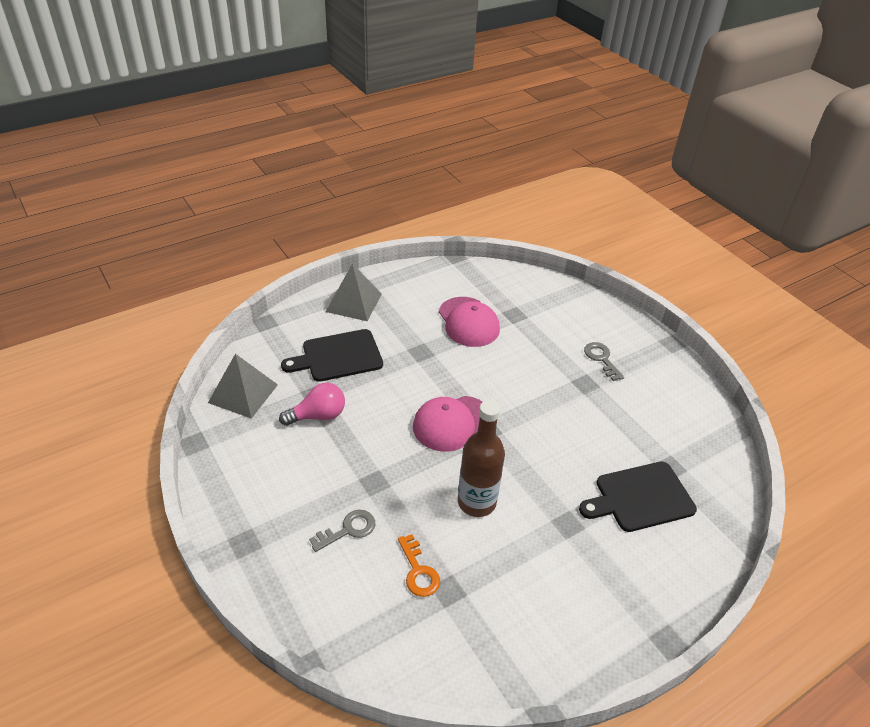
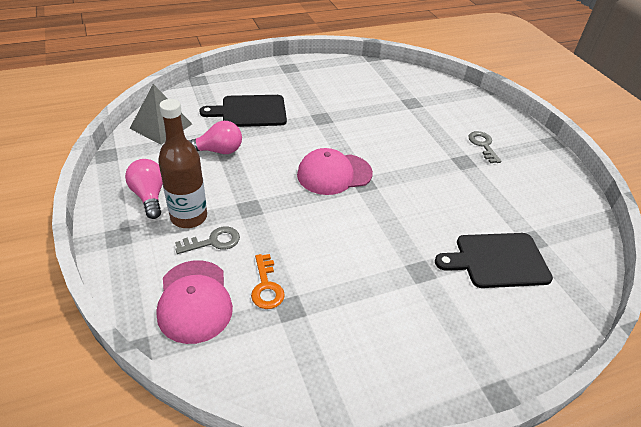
camera: 10 degrees right, 0 degrees up
(261, 487) = (149, 196): none -> pink light bulb
(354, 302) = (276, 76): grey pyramid -> none
(468, 322) = (370, 102): pink cap -> pink cap (194, 301)
(476, 502) = (338, 239): brown bottle -> brown bottle (189, 217)

